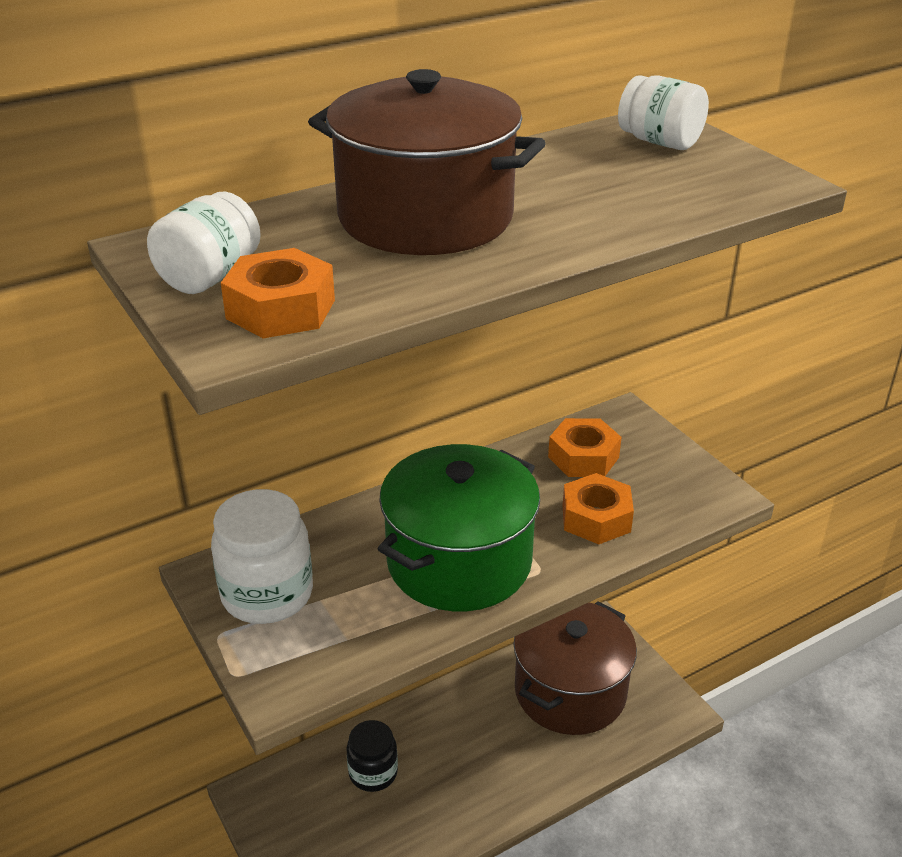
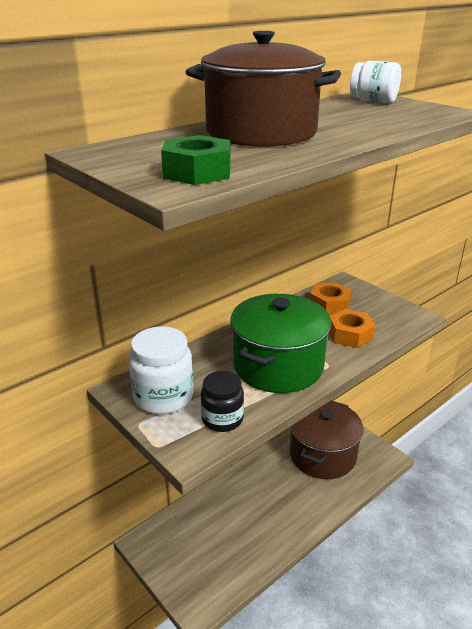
camera: 10 degrees left, 5 degrees down
(209, 277) = (139, 162): white jar -> none
(280, 309) = (197, 172): orange nut -> green nut
(373, 772) = (218, 518): black jar -> black jar (222, 419)

